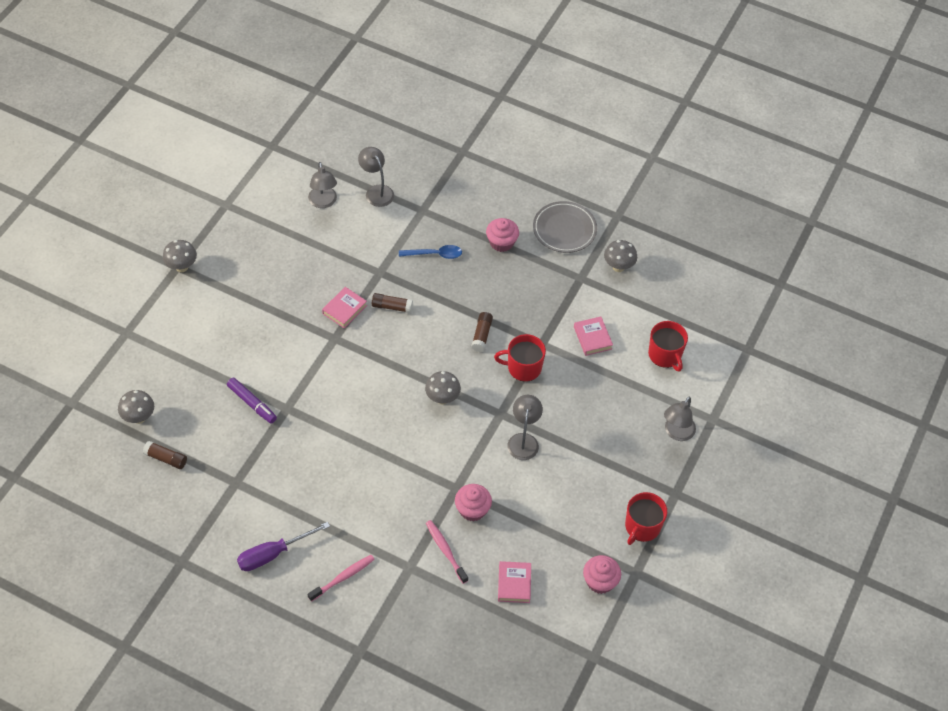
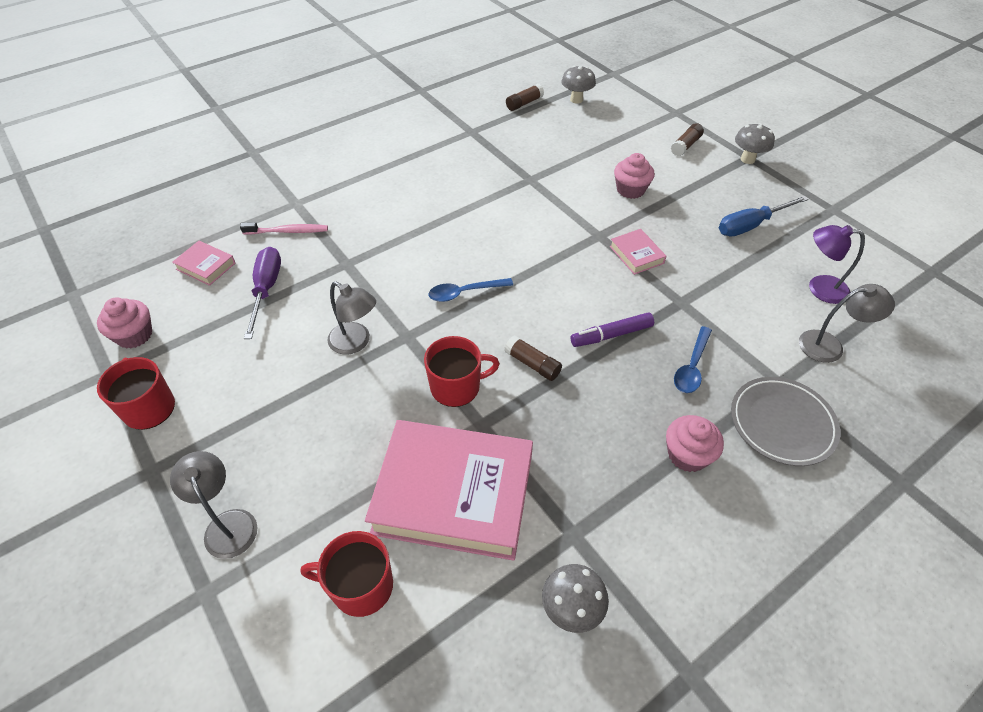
camera: 120 degrees right, 5 degrees down
(252, 403) = (550, 160): purple marker -> purple marker (611, 335)
(273, 250) = (751, 225): none -> blue screwdriver
(273, 554) = (385, 133): purple screwdriver -> purple screwdriver (266, 289)
(323, 202) = (819, 288): grey lamp -> purple lamp
(343, 577) = (326, 162): pink toothbrush -> none
(392, 307) = (621, 295): brown glue stick -> brown glue stick (685, 146)
(442, 398) = (464, 293): grey mushroom -> blue spoon
(472, 509) = (312, 266): pink cupcake -> pink cupcake (630, 190)
(523, 367) = (456, 387): red mug -> red mug turned 45 degrees clockwise
(564, 229) = (686, 560): grey plate -> grey plate (782, 423)
(592, 338) = (453, 494): pink book -> pink book, size x2.36

